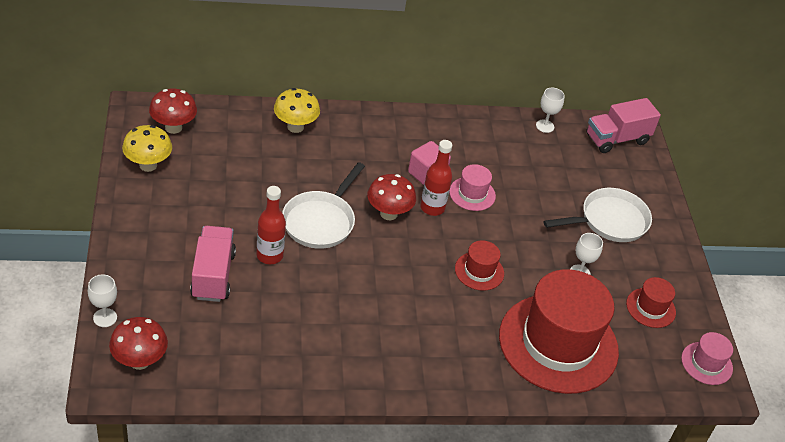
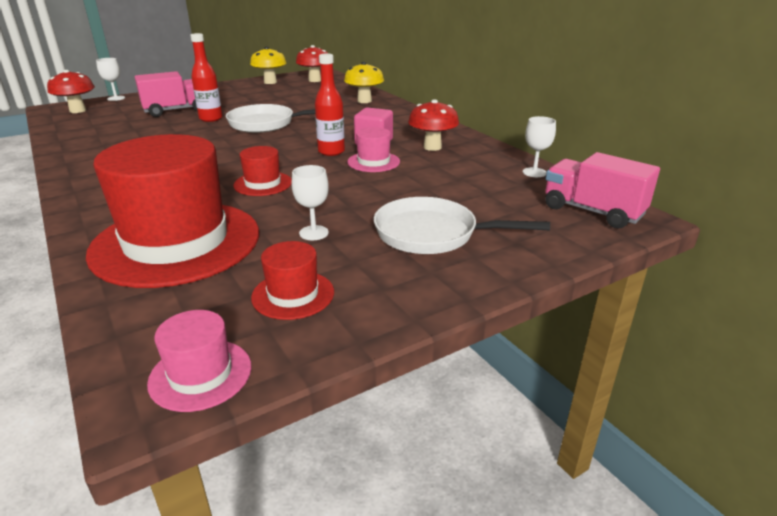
camera: 70 degrees right, 15 degrees down
(388, 214) = (302, 140): red mushroom -> red mushroom (432, 147)
(609, 221) = (432, 234): white pan -> white pan turned 150 degrees clockwise

